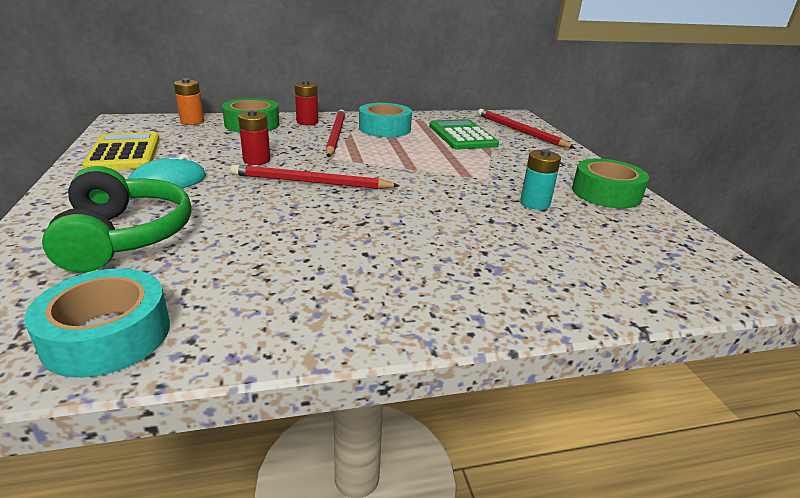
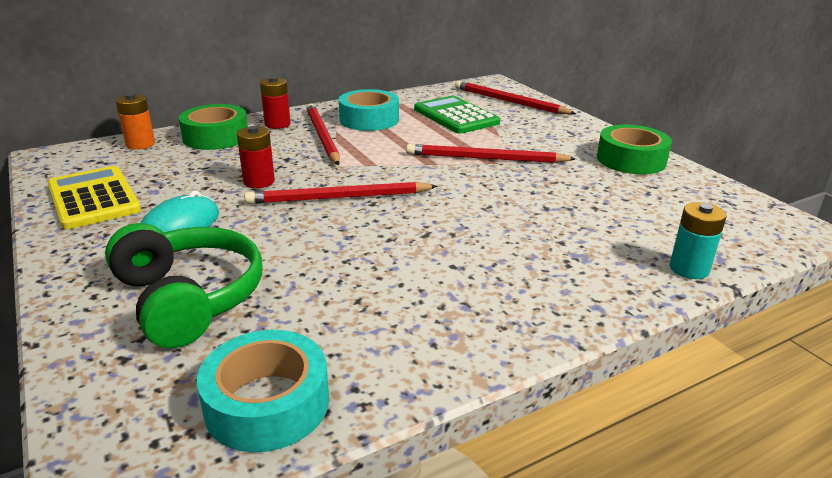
camera: 15 degrees left, 0 degrees up
(463, 171) = (485, 158): none -> red pencil
(535, 203) = (574, 182): turquoise battery -> turquoise battery (689, 269)

